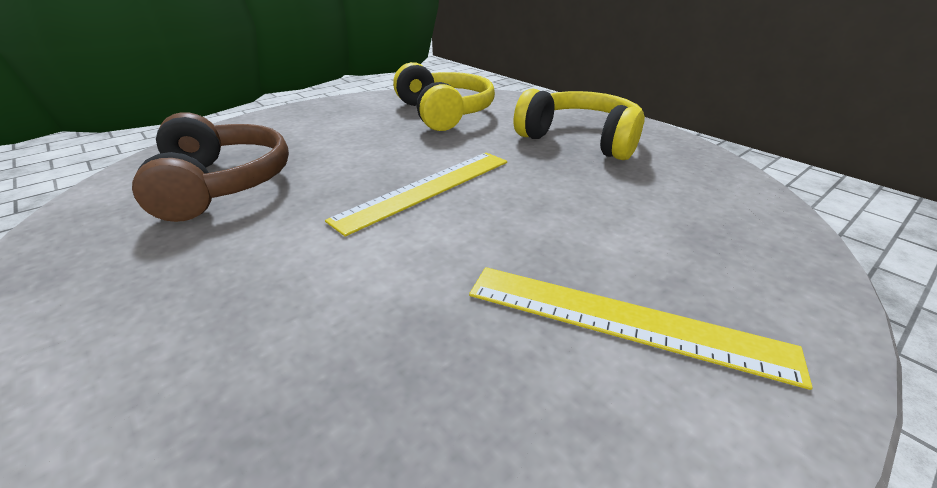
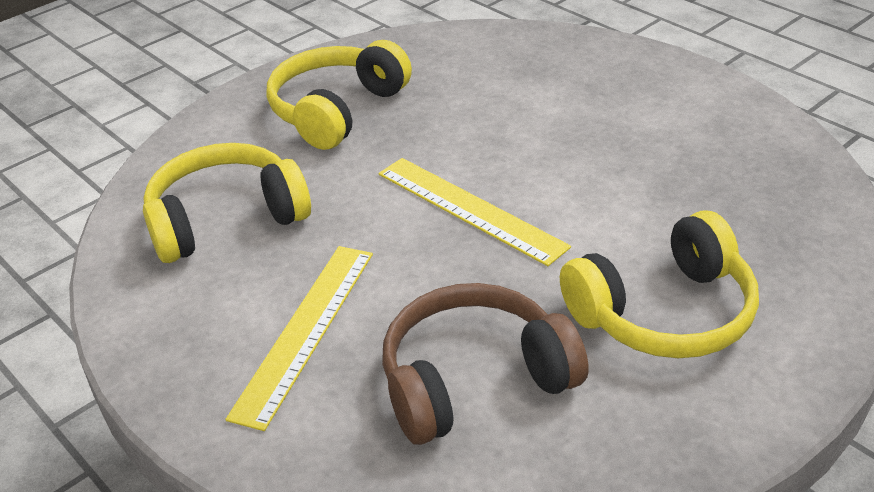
camera: 90 degrees left, 5 degrees up
(205, 286) = (664, 313): none -> yellow headphones
(623, 320) = (638, 111): yellow ruler -> yellow ruler (305, 331)

